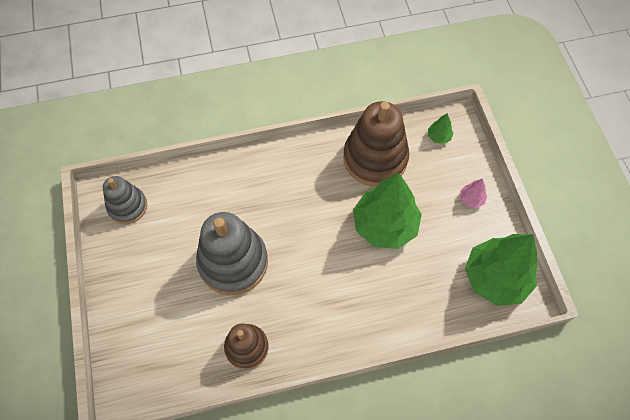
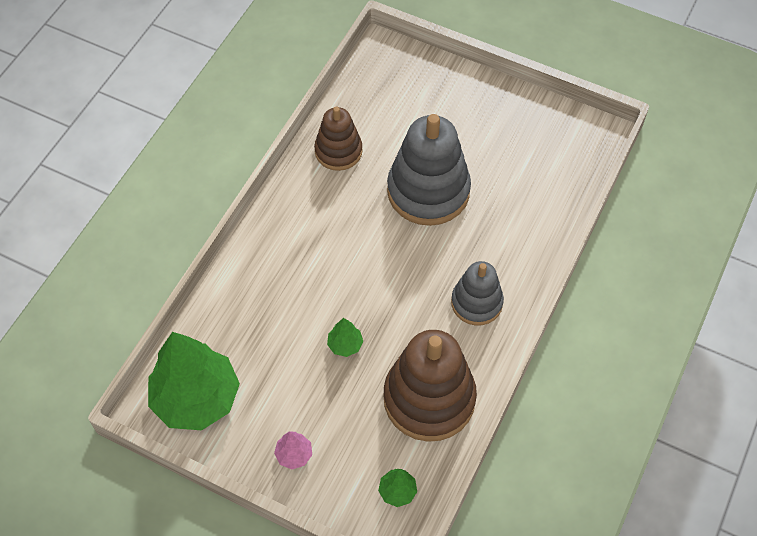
camera: 130 degrees right, 5 degrees down
(127, 206) = (566, 145): grey stacking toy -> grey stacking toy (476, 303)
(384, 225) = (345, 345): green tree -> green tree, size x0.41

